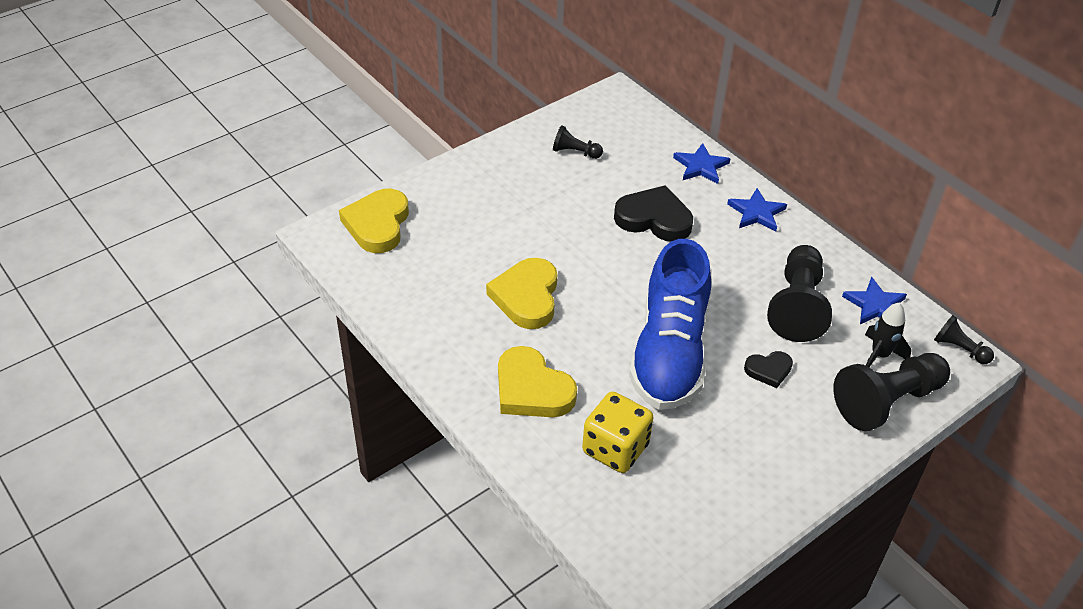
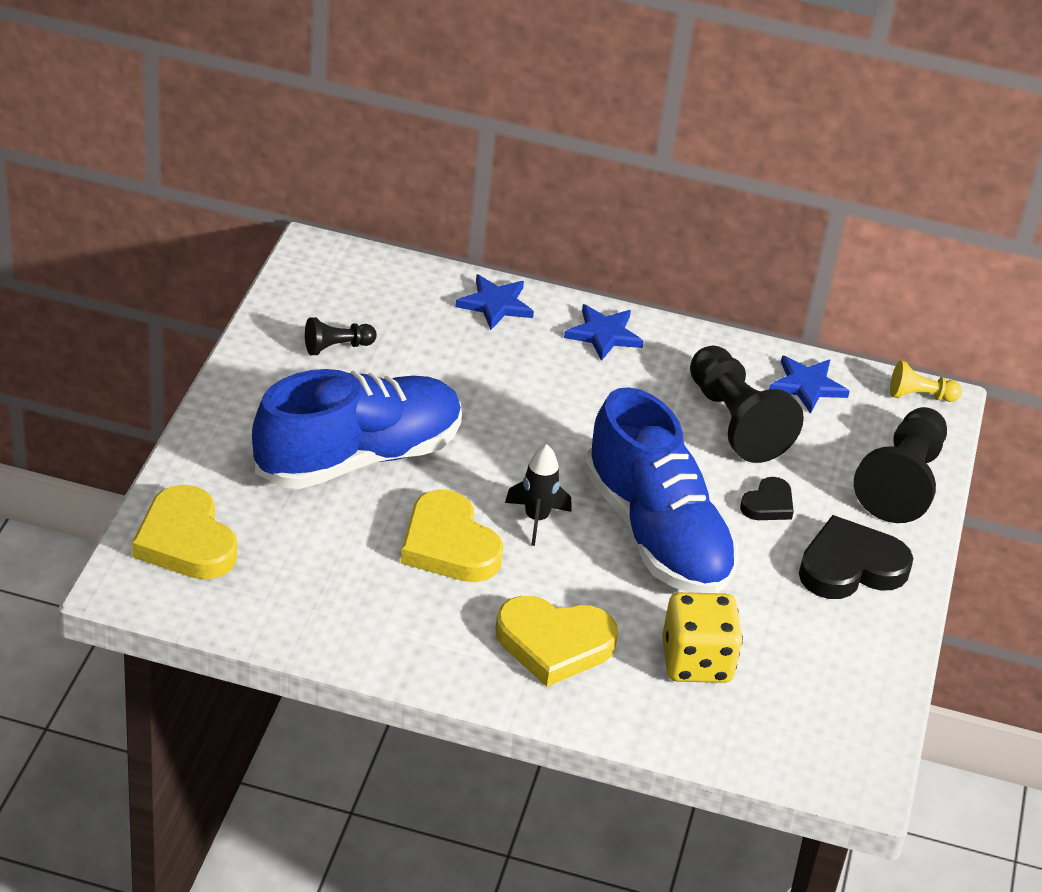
camera: 40 degrees left, 5 degrees down
(524, 221) = (358, 457): none -> blue shoe
(654, 218) = (502, 389): black heart -> black heart (850, 567)
(879, 355) = (855, 437): black rocket -> black rocket (536, 519)
(959, 349) = (920, 396): black pawn -> yellow pawn

